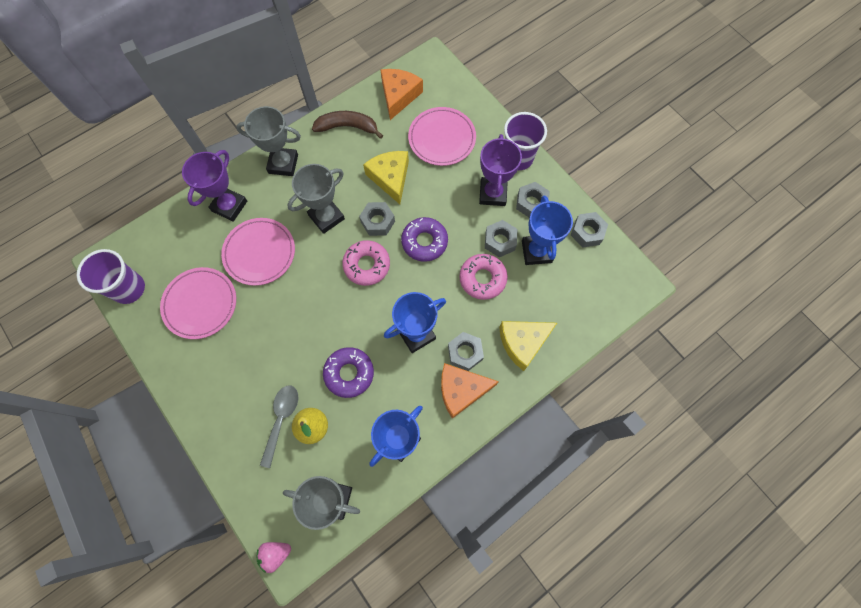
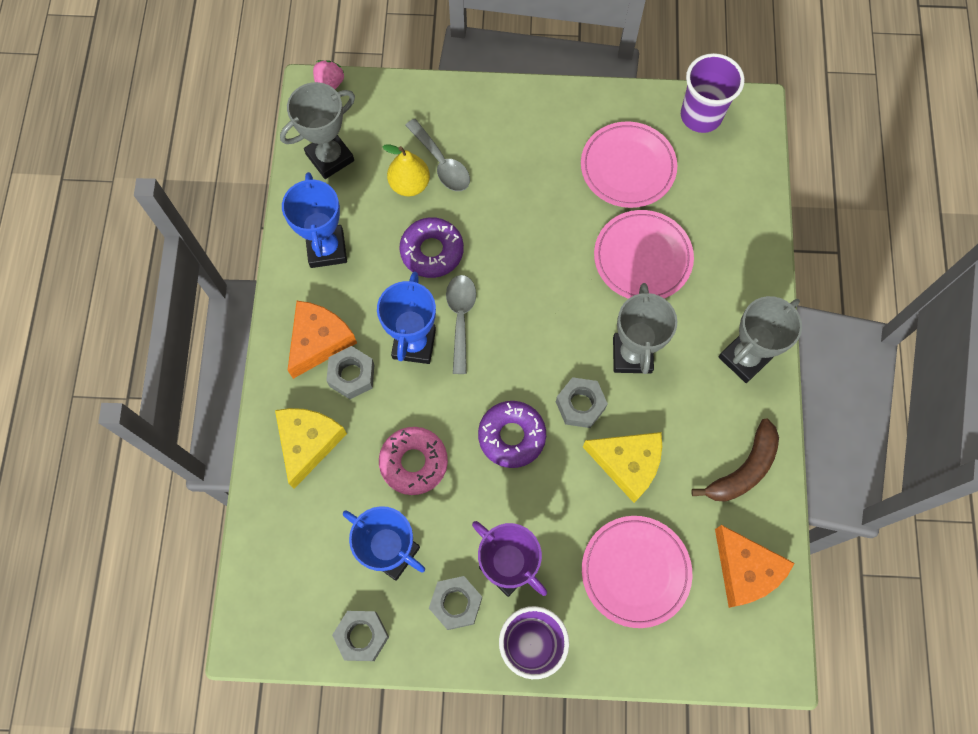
camera: 130 degrees right, 0 degrees up
(229, 206) = (729, 265): purple trophy -> none
(367, 265) = (536, 353): pink donut -> none
(379, 321) = (460, 318): none -> grey spoon
(500, 241) = (440, 521): grey nut -> none

